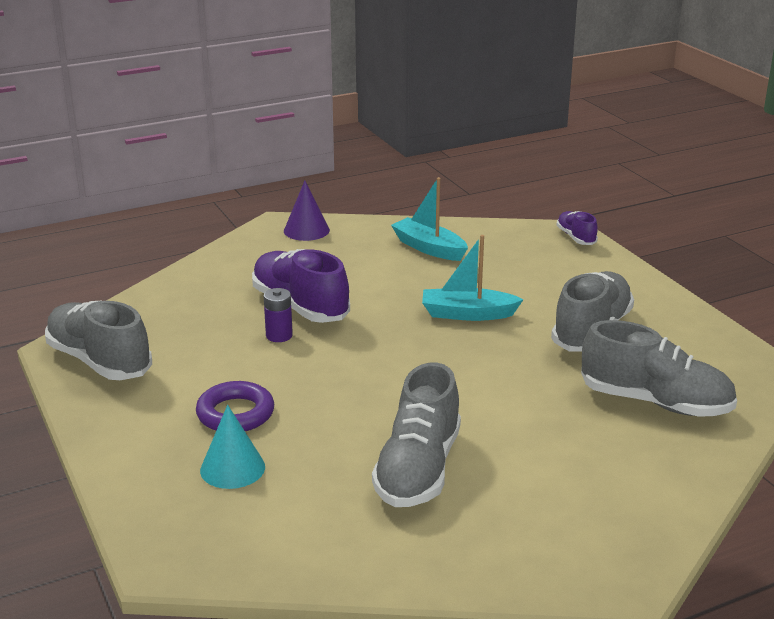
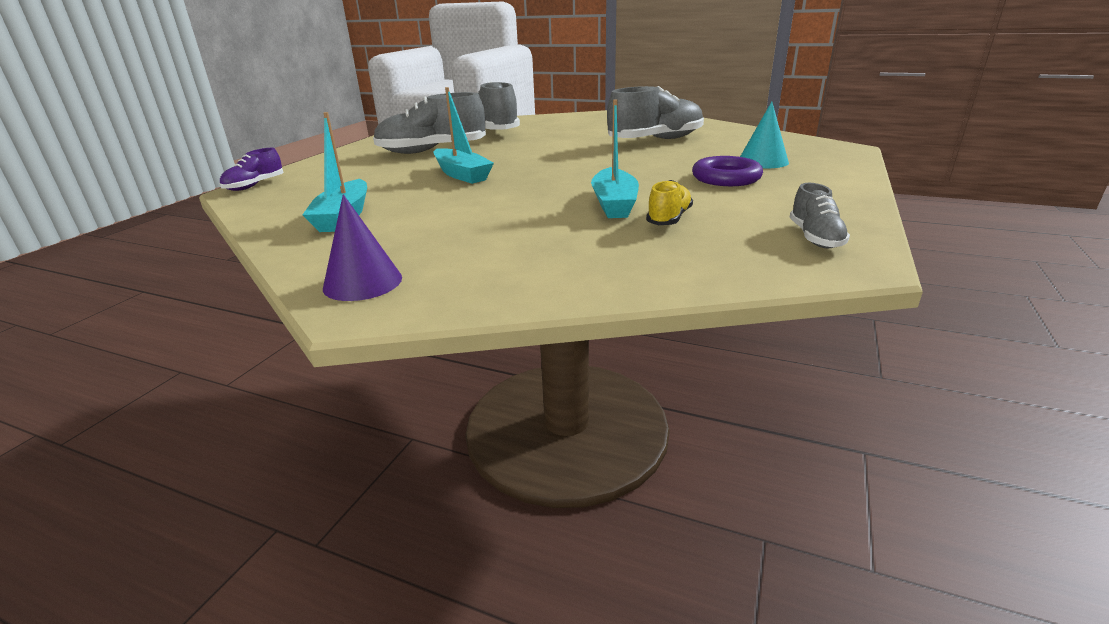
camera: 130 degrees left, 0 degrees up
(99, 361) = (815, 238): grey shoe -> grey shoe, size x0.52
(217, 337) = (669, 219): none -> yellow shoe
(279, 335) = (614, 204): purple battery -> turquoise boat
(300, 306) = (553, 216): purple shoe -> none

